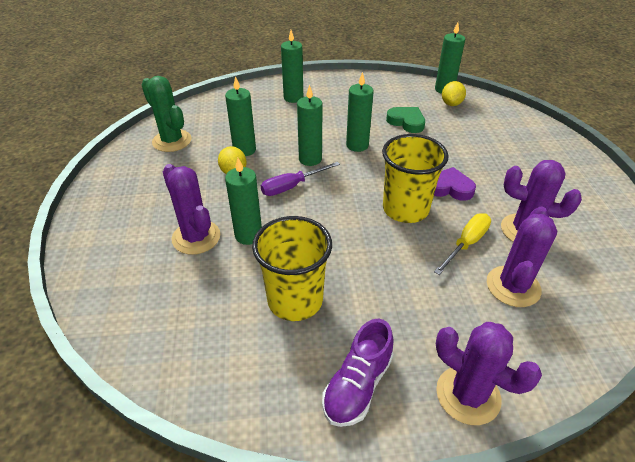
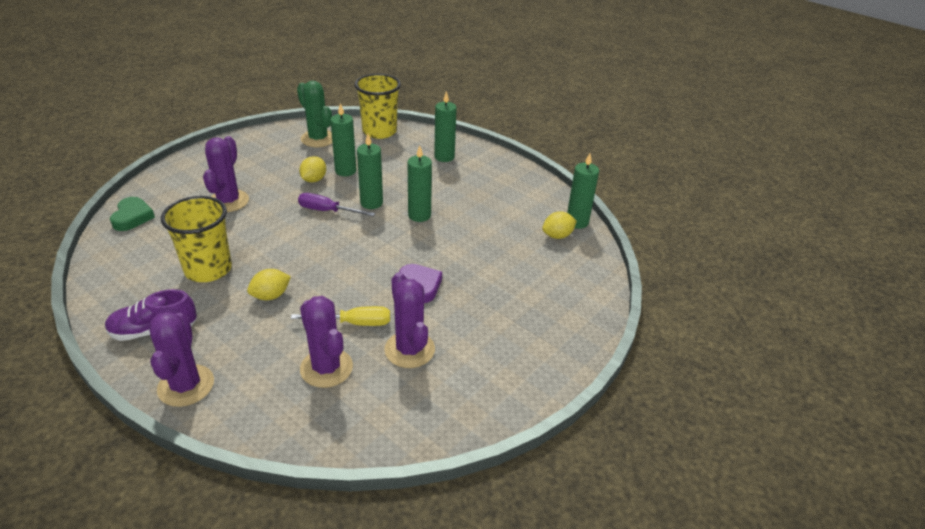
camera: 45 degrees right, 5 degrees down
(172, 141) = (318, 139): green cactus -> green cactus turned 45 degrees counterclockwise
(248, 235) = (253, 220): green candle -> none
(381, 275) = (271, 296): none -> yellow lemon
(405, 209) = (363, 274): yellow cup -> yellow cup (379, 131)
(406, 122) = (489, 224): green heart -> green heart (132, 217)
(513, 286) = (326, 368): purple cactus -> purple cactus turned 75 degrees clockwise

